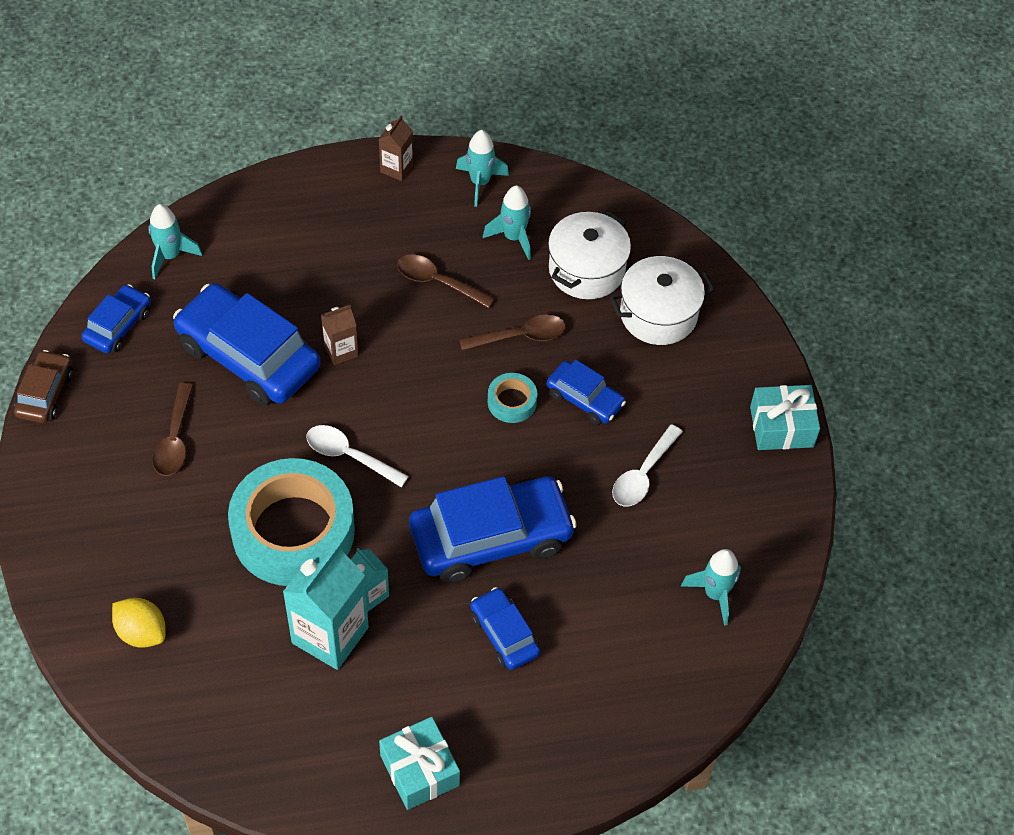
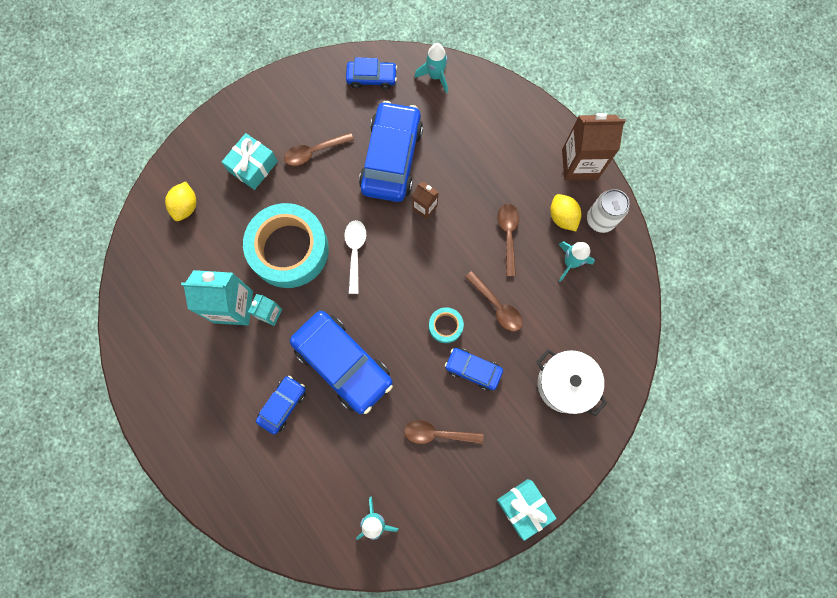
camera: 65 degrees right, 20 degrees up
(45, 393) = (306, 68): brown car -> none
(396, 168) = (579, 164): brown carton -> brown carton, size x1.92
(419, 770) = (174, 402): turquoise gift -> turquoise gift (253, 166)
(451, 217) = (562, 217): none -> yellow lemon
(480, 183) = (600, 219): turquoise rocket -> white can
(585, 399) = (473, 369): blue car -> blue car turned 105 degrees clockwise
(586, 270) = (573, 321): white pot -> none
(643, 474) = (437, 434): white spoon -> brown spoon

